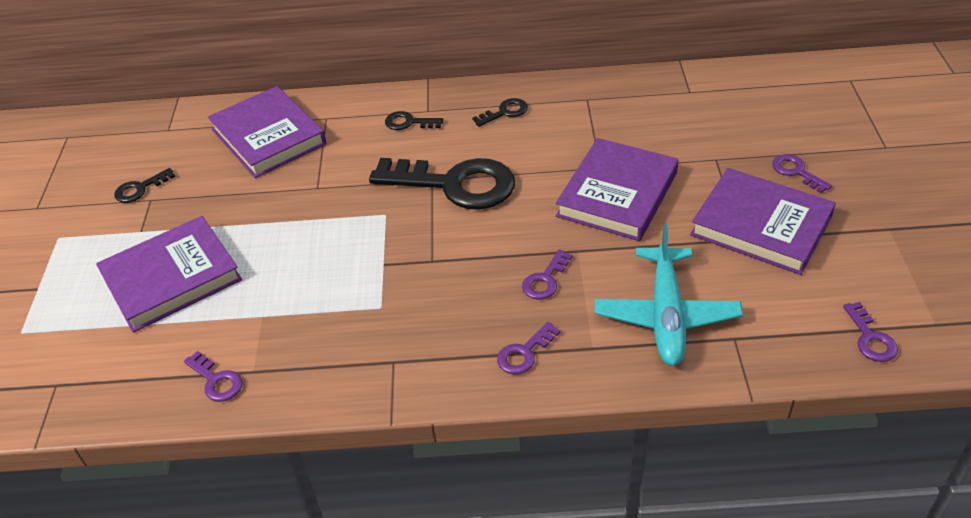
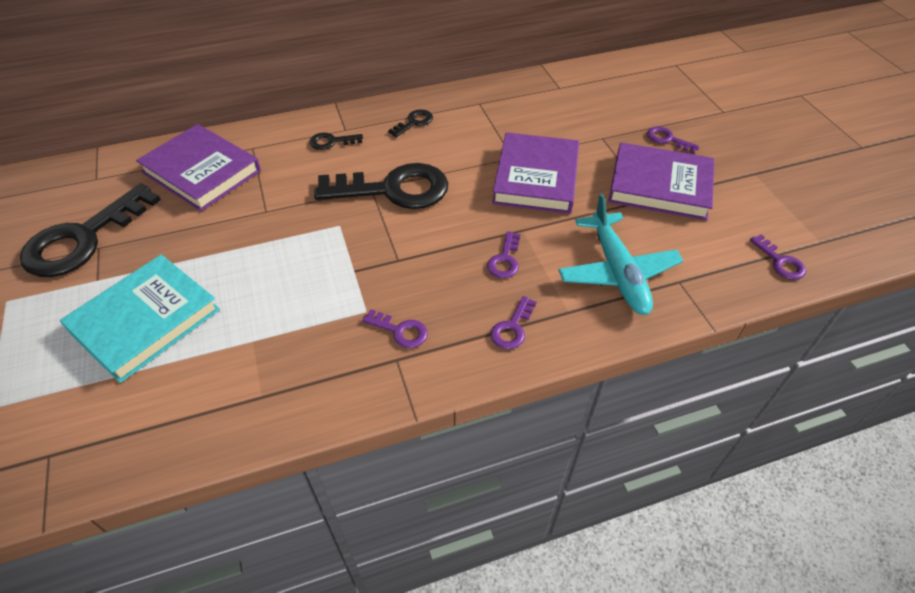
camera: 20 degrees left, 5 degrees up
(140, 189) = (84, 239): black key -> black key, size x2.31
(172, 278) = (145, 320): purple book -> turquoise book
(216, 380) = (226, 414): purple key -> purple key (400, 331)

